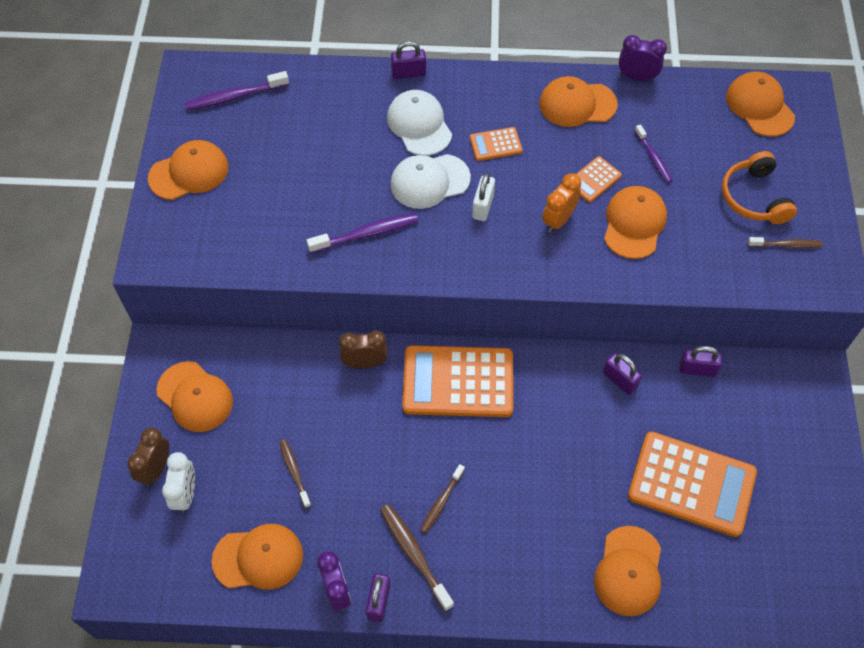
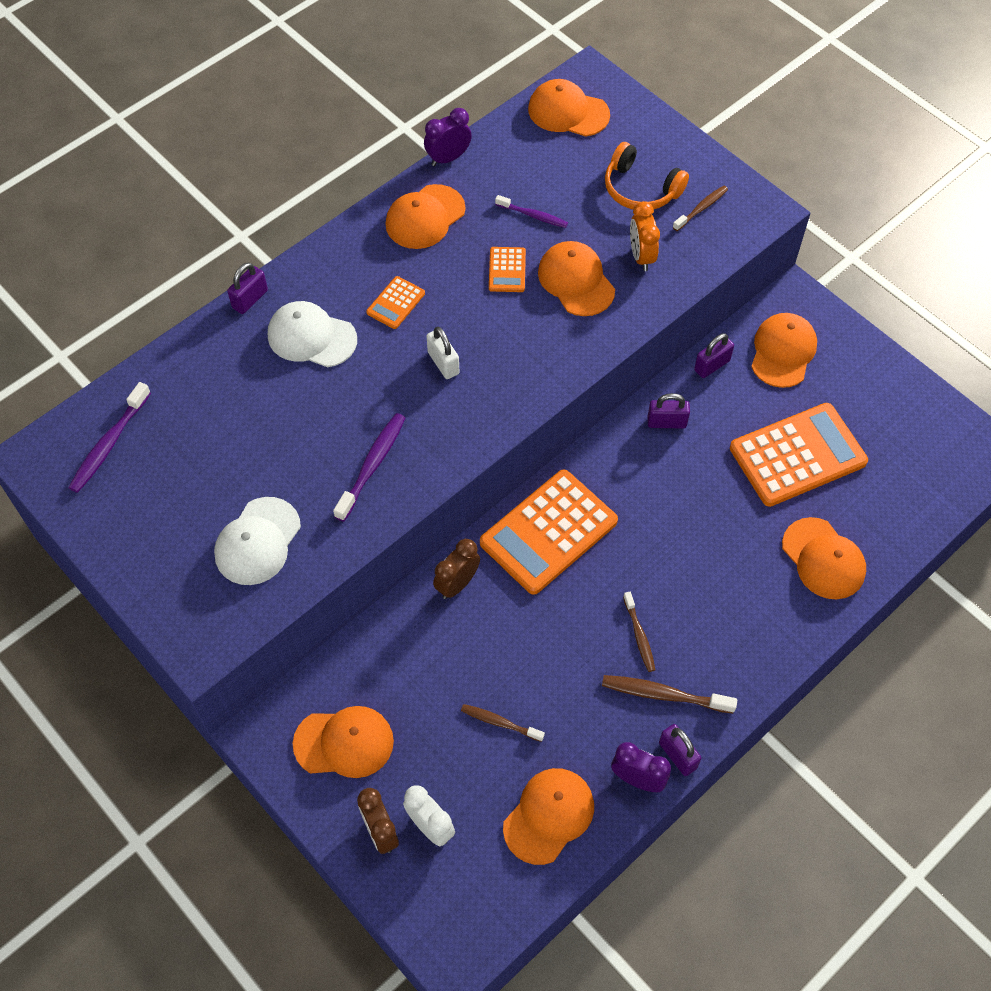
camera: 45 degrees left, 0 degrees up
(189, 172) = (147, 546): orange cap -> orange cap (783, 352)
(429, 181) = (375, 378): white cap -> white cap (257, 541)
(558, 220) = (515, 325): orange clock -> orange clock (641, 256)

